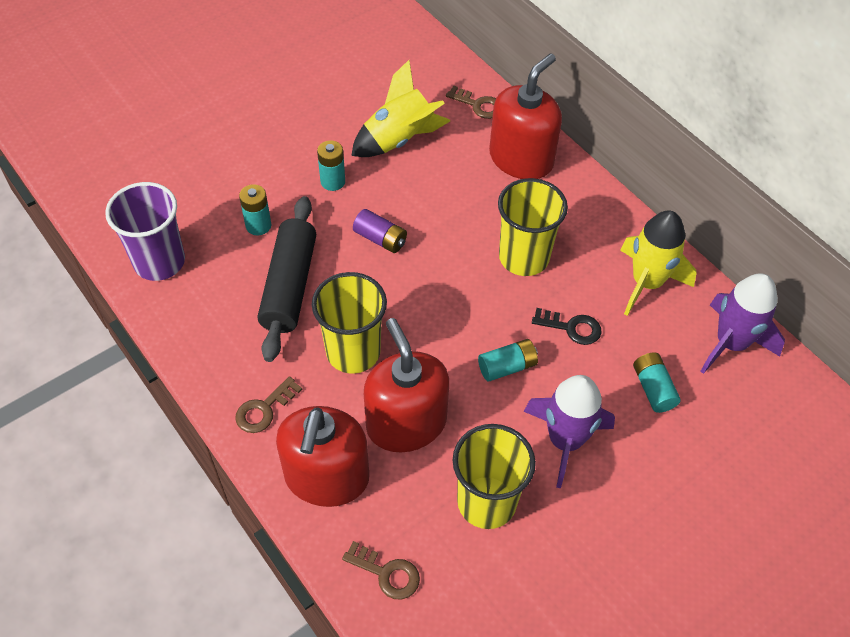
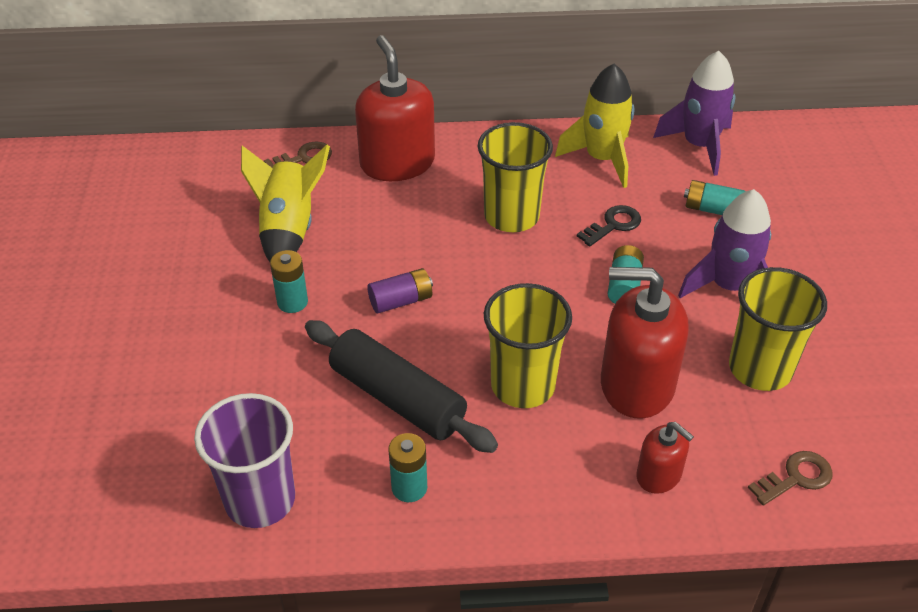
camera: 55 degrees left, 10 degrees down
(258, 225) = (292, 388): turquoise battery -> turquoise battery (409, 487)
(264, 409) = (540, 491): brown key -> none
(327, 477) = (659, 475): red soap dispenser -> red soap dispenser, size x0.52

